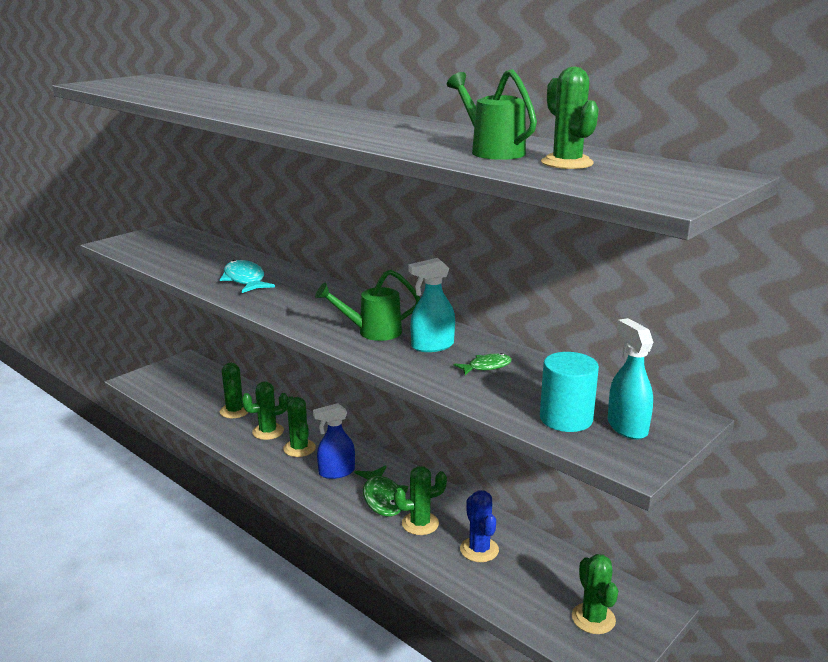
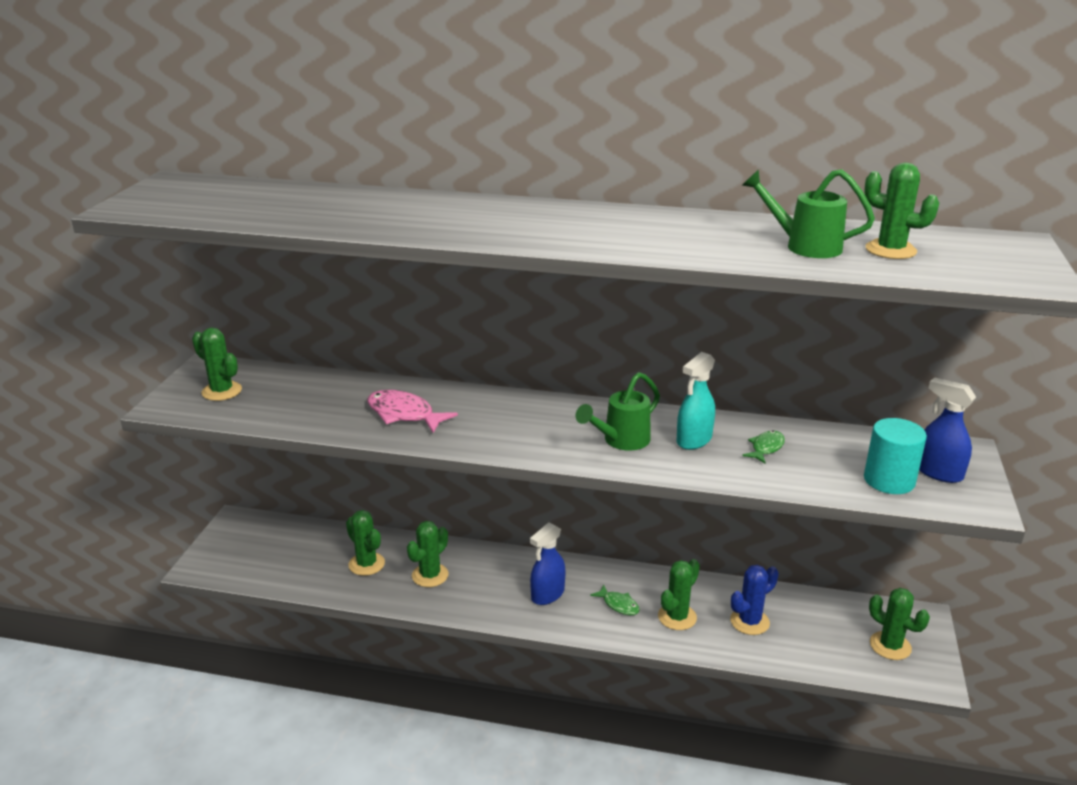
camera: 30 degrees left, 5 degrees up
(245, 280) = (404, 414): turquoise fish -> pink fish
(299, 448) = (483, 582): green cactus -> green cactus (221, 391)
(382, 498) = (618, 605): green fish -> green fish, size x0.58
(479, 550) = (749, 621): blue cactus -> blue cactus turned 75 degrees counterclockwise
(627, 427) = (938, 472): turquoise spray bottle -> blue spray bottle

